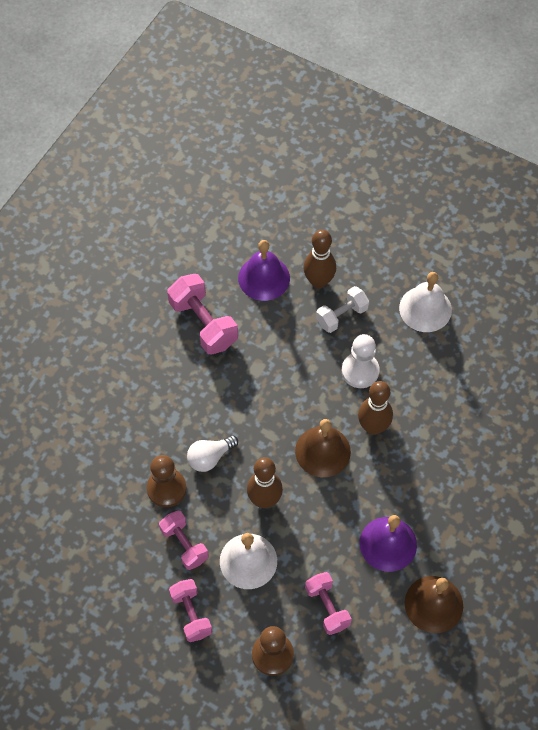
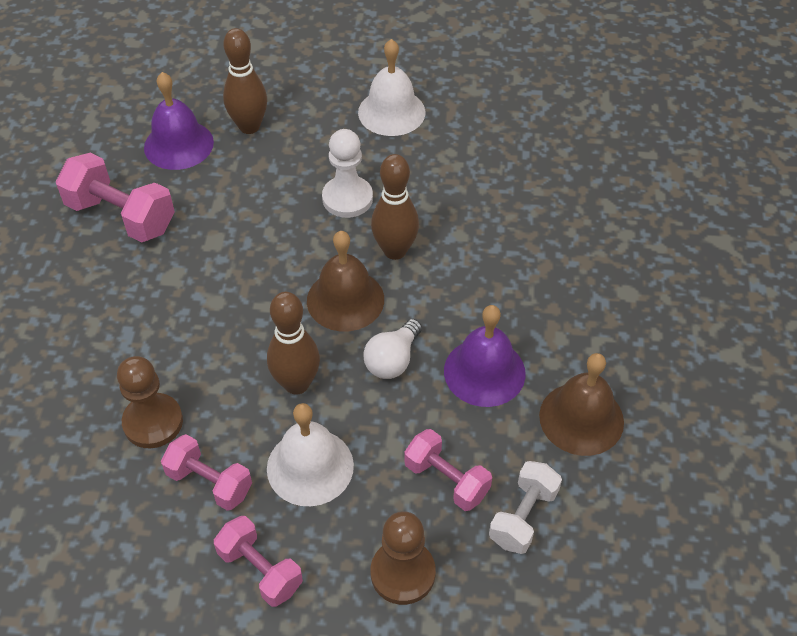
camera: 25 degrees left, 10 degrees down
(210, 457) = (198, 362): white light bulb -> white light bulb (392, 360)
(341, 315) = (295, 151): white dumbbell -> white dumbbell (523, 516)

